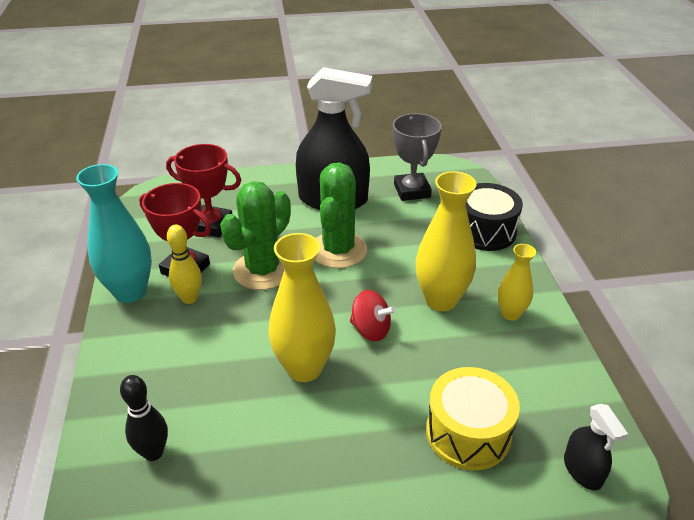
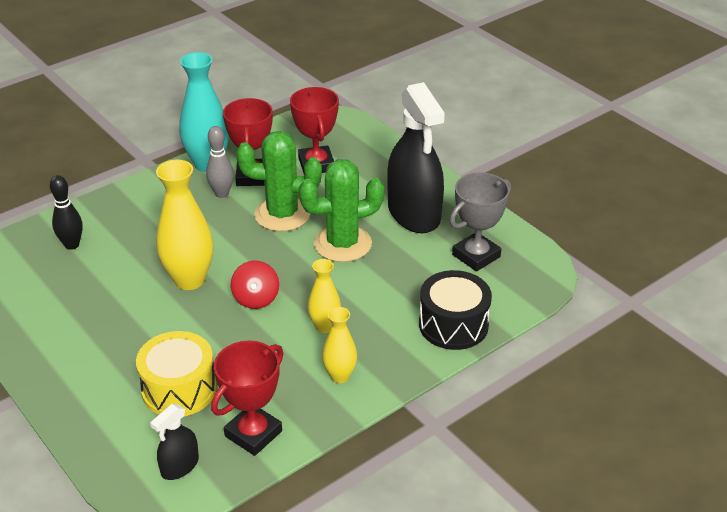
camera: 60 degrees right, 0 degrees up
(189, 298) = (222, 193): yellow bowling pin -> grey bowling pin
(441, 300) = (324, 327): yellow vase -> yellow vase, size x0.57
(559, 397) = (253, 433): none -> red trophy

